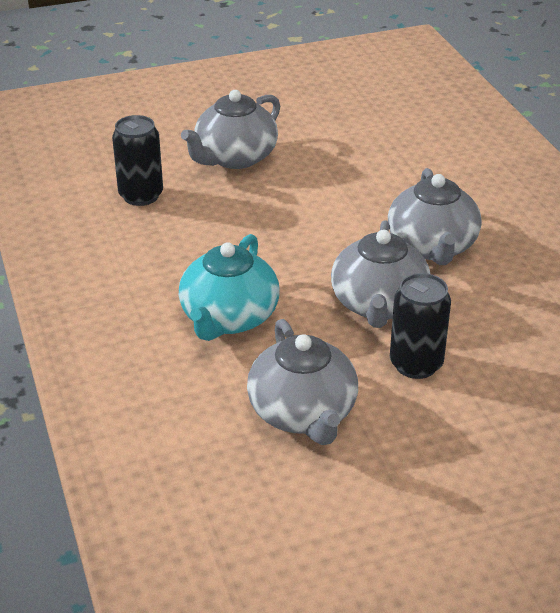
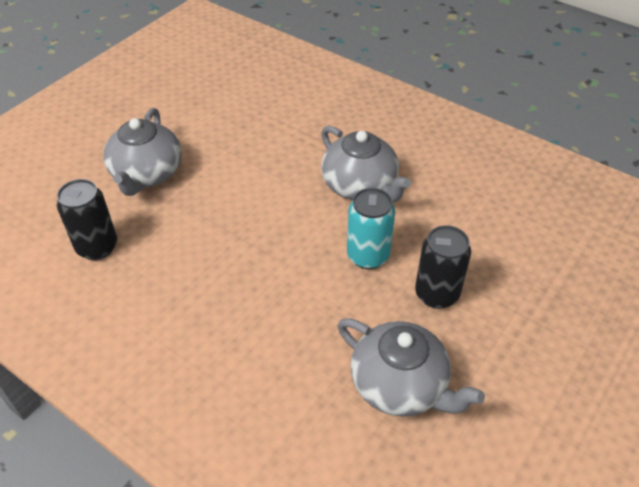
camera: 35 degrees left, 10 degrees up
(228, 318) = (270, 329): turquoise teapot -> none
(378, 305) = (368, 256): grey teapot -> turquoise can

